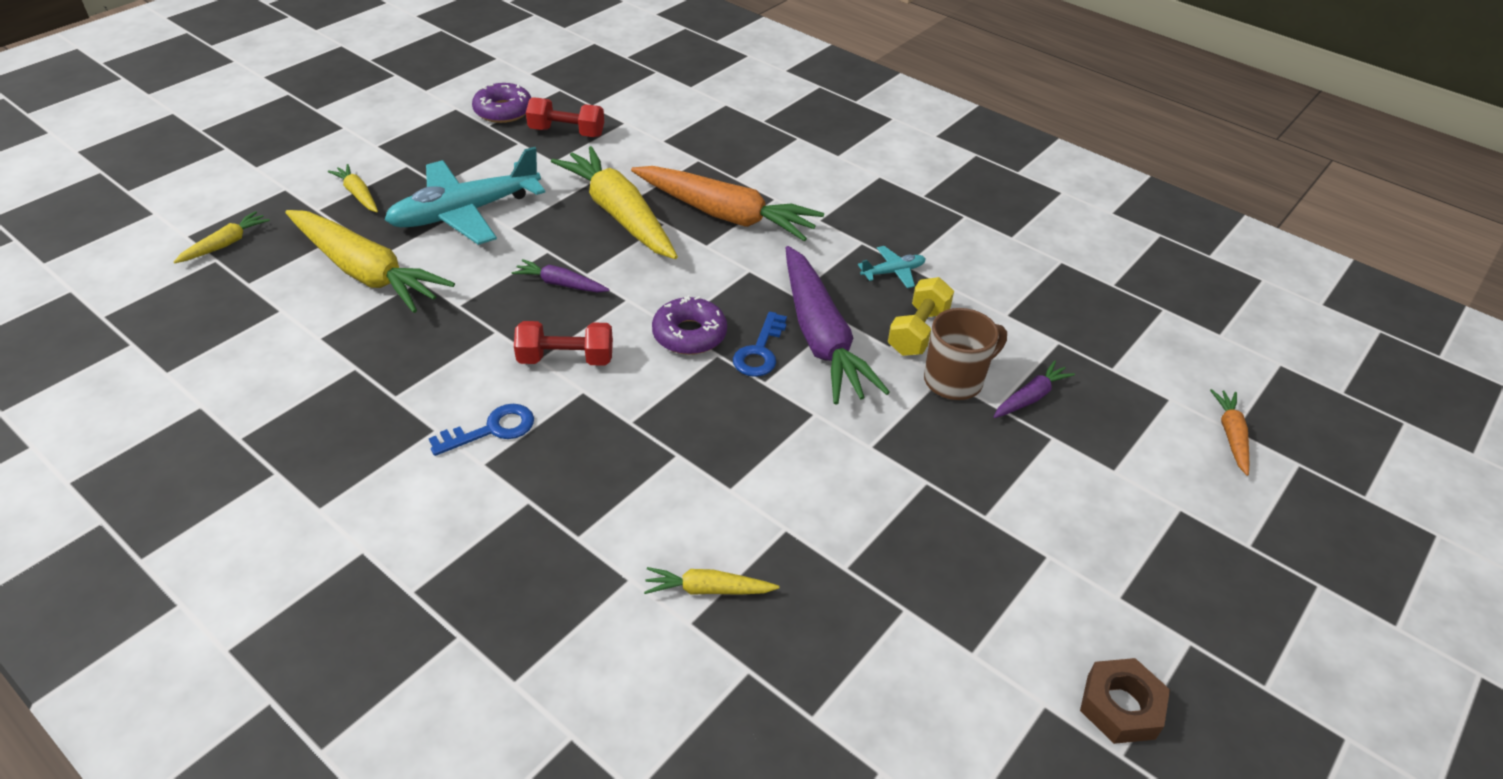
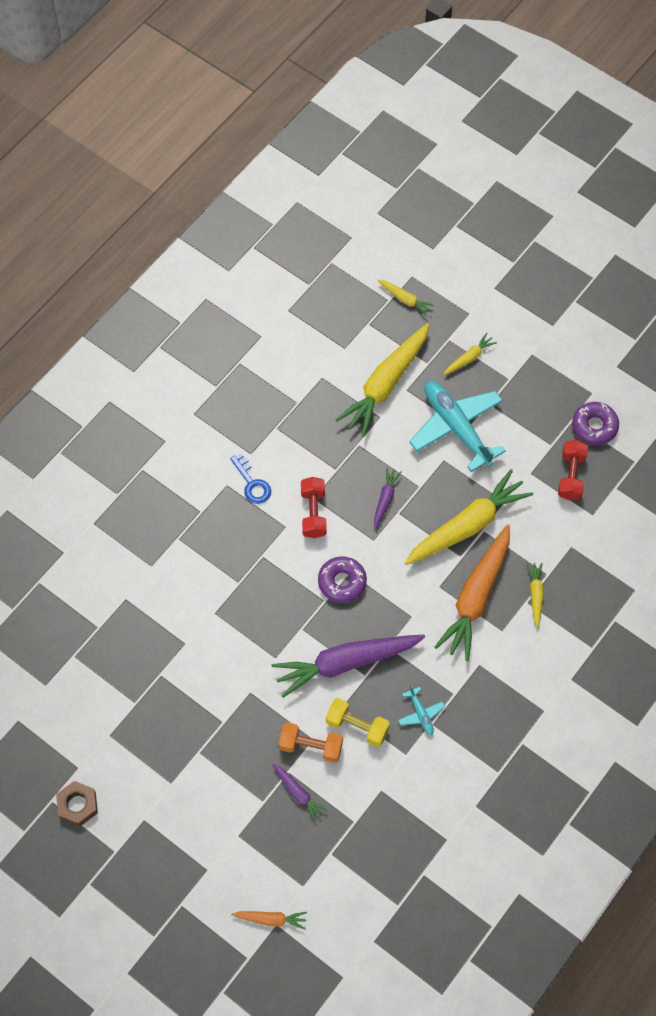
camera: 90 degrees right, 20 degrees up
(708, 589) = (145, 605): yellow carrot -> yellow carrot (535, 595)
(759, 351) = (329, 625): blue key -> none
(955, 380) = (311, 746): brown mug -> orange dumbbell

